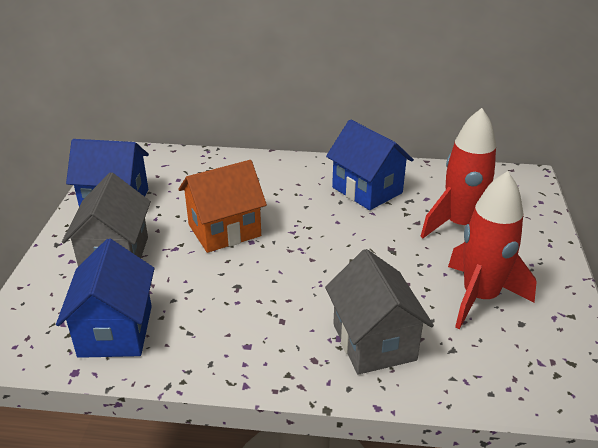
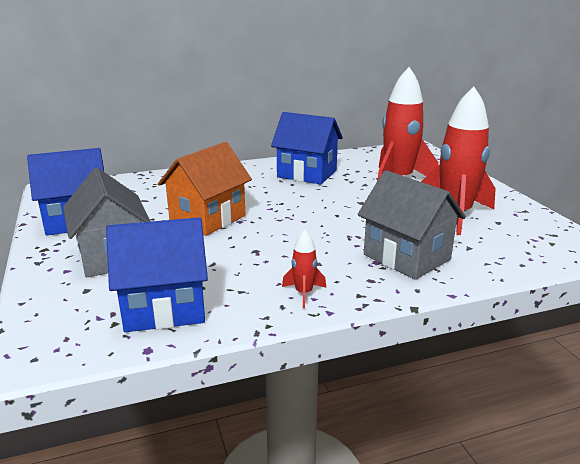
camera: 25 degrees left, 10 degrees down
(116, 331) = (164, 308): blue house -> blue house turned 75 degrees counterclockwise
(239, 355) = (303, 293): none -> red rocket

